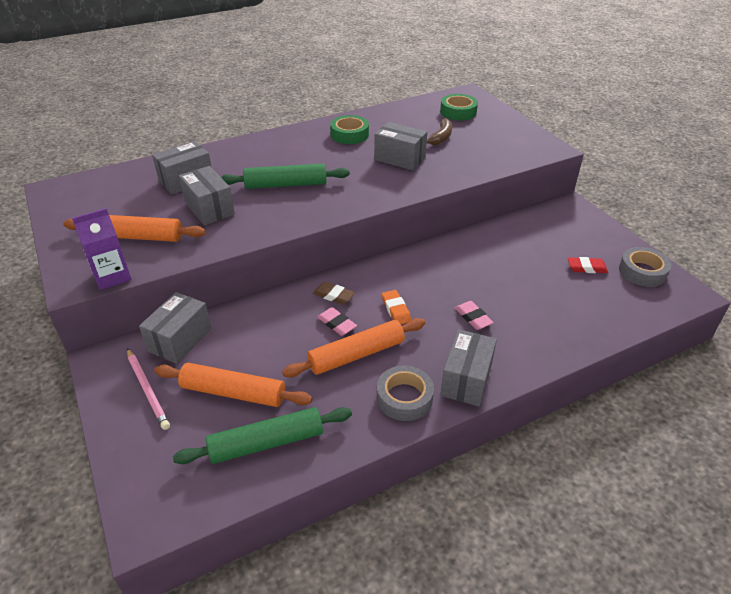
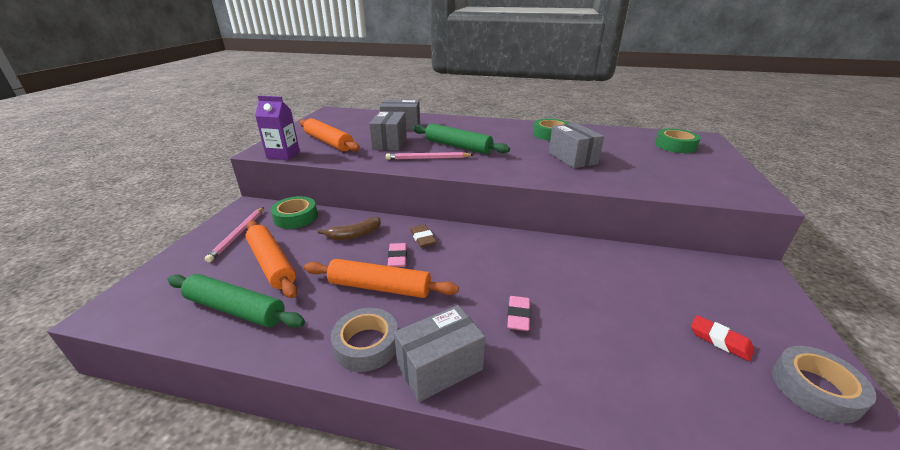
camera: 40 degrees right, 10 degrees down
(180, 340) = (295, 217): grey box -> green tape
(278, 212) = (428, 158): none -> pink pencil
(396, 310) = (456, 272): orange eraser -> none
(441, 137) = (633, 156): brown banana -> brown banana (354, 235)

